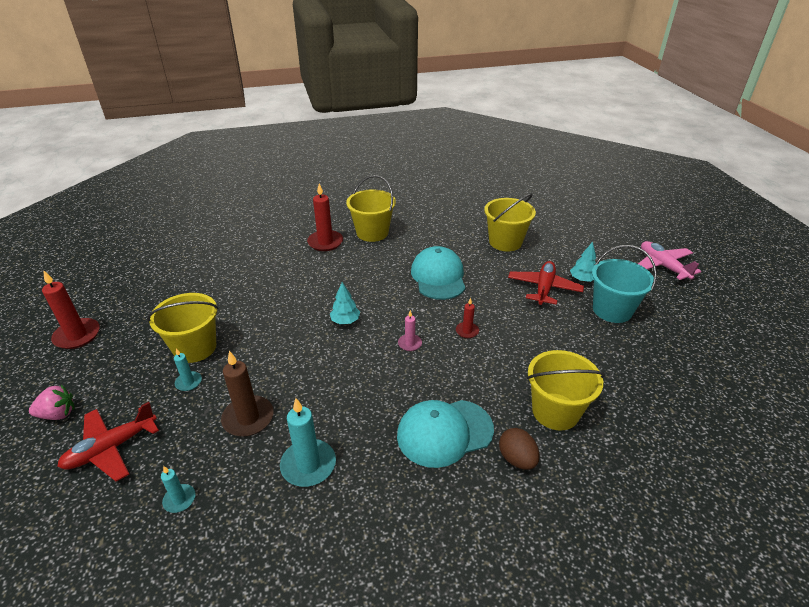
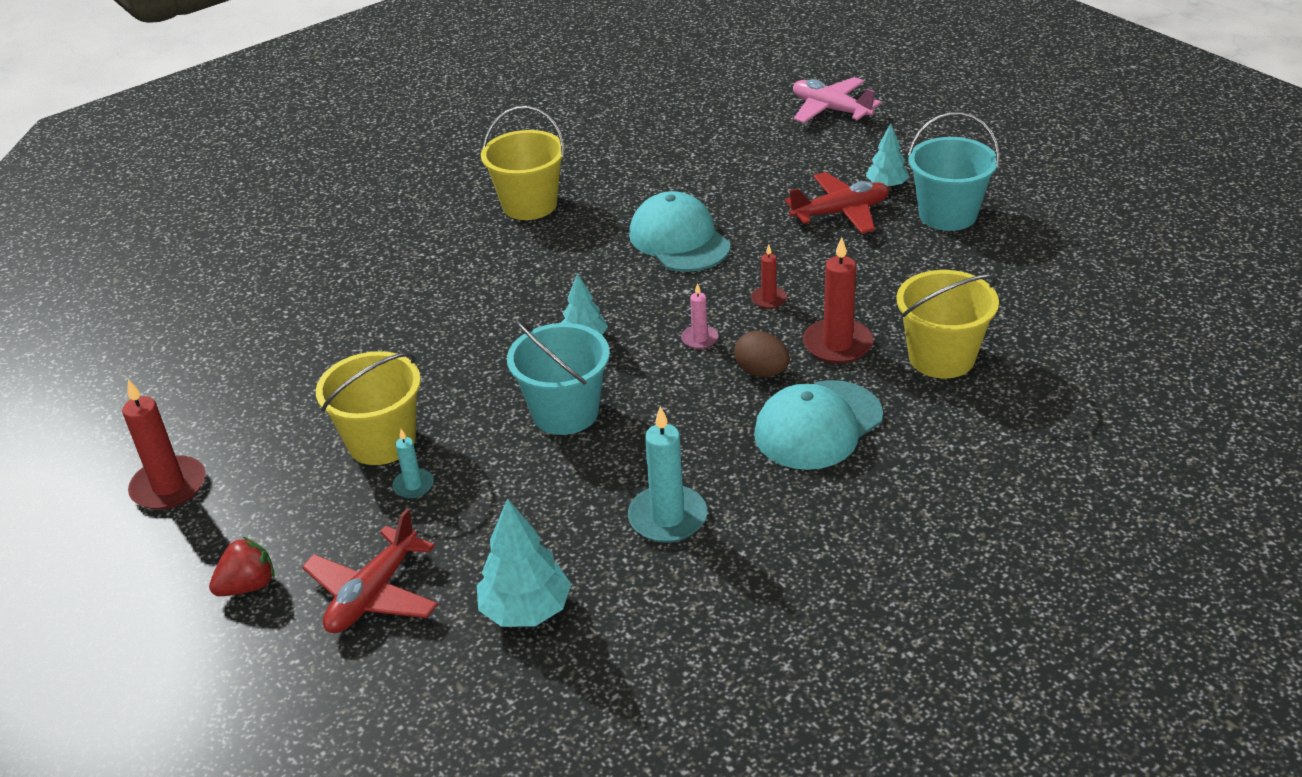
camera: 20 degrees left, 0 degrees up
(58, 414) = (248, 586): pink strawberry -> red strawberry
(179, 499) = (526, 610): turquoise candle -> turquoise tree
(248, 418) = (541, 496): brown candle -> none
(302, 365) = (565, 412): none -> turquoise bucket
(325, 242) = (464, 240): red candle -> red candle (837, 344)
(505, 242) = (746, 163): yellow bucket -> none
(517, 459) = (925, 423): brown egg -> brown egg (761, 372)
(544, 288) = (841, 213): red plane -> red plane turned 75 degrees clockwise
(662, 266) = (985, 137): pink plane -> pink plane (830, 110)

